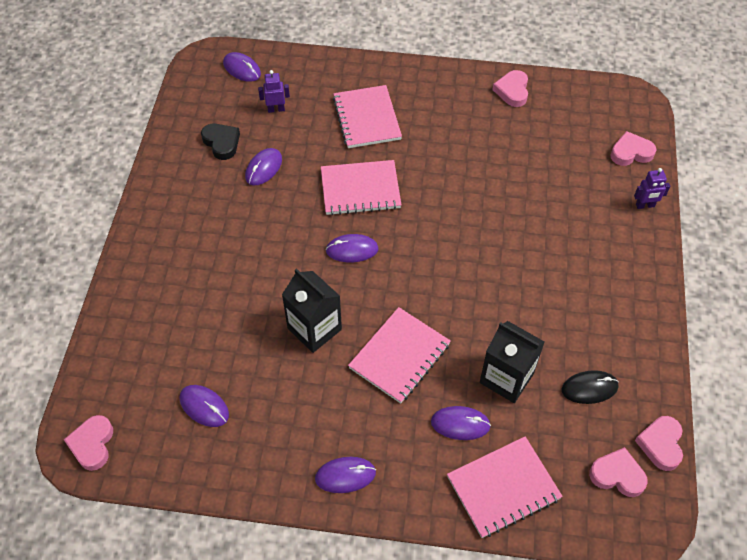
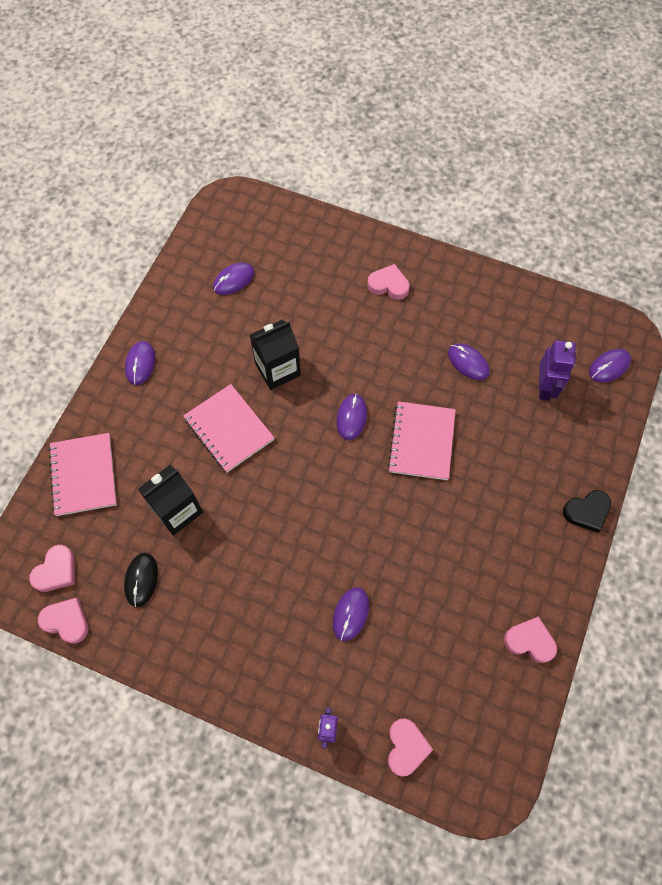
camera: 105 degrees right, 10 degrees up
(92, 444) = (229, 208): pink heart -> pink heart (388, 285)
(222, 143) = (508, 333): black heart -> black heart (587, 512)
(276, 109) = (545, 387): purple robot -> purple robot, size x1.58
(366, 118) = (516, 470): pink notebook -> none
(460, 424) = (150, 459): purple mouse -> purple mouse (350, 614)

